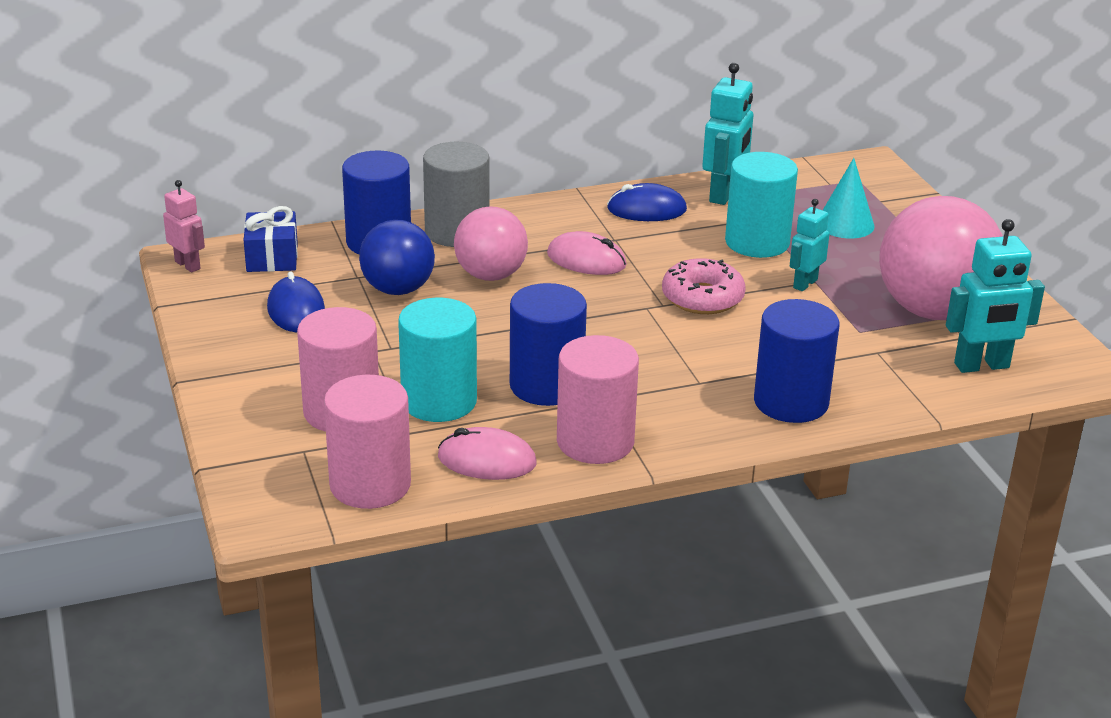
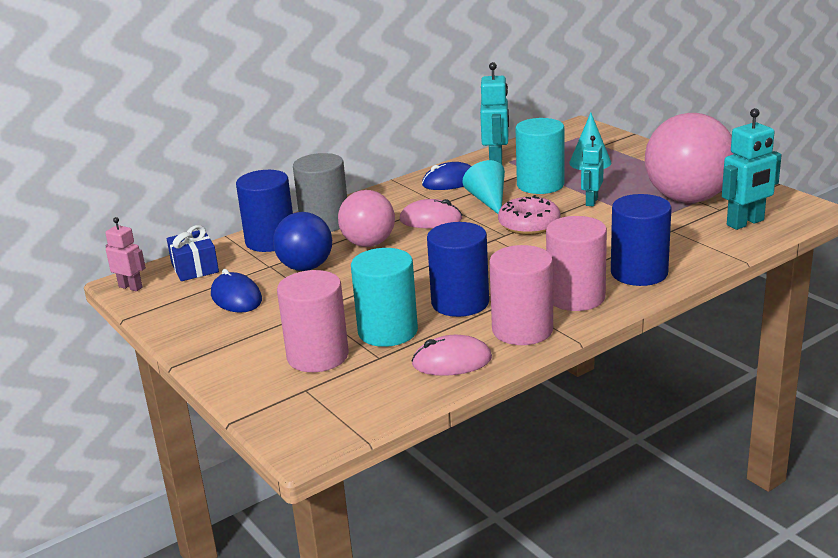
camera: 15 degrees left, 5 degrees down
(370, 484) = (374, 400): pink cylinder -> pink cylinder (576, 297)
(675, 250) = (488, 201): none -> turquoise cone

